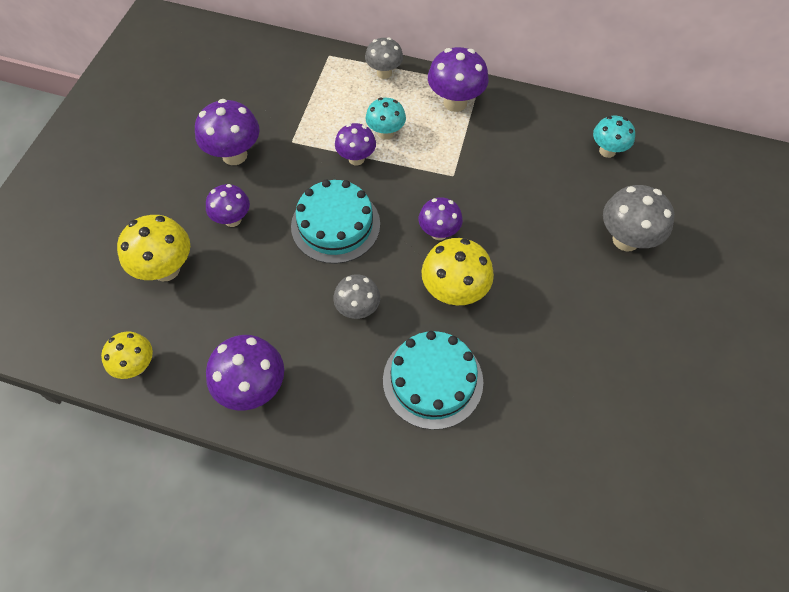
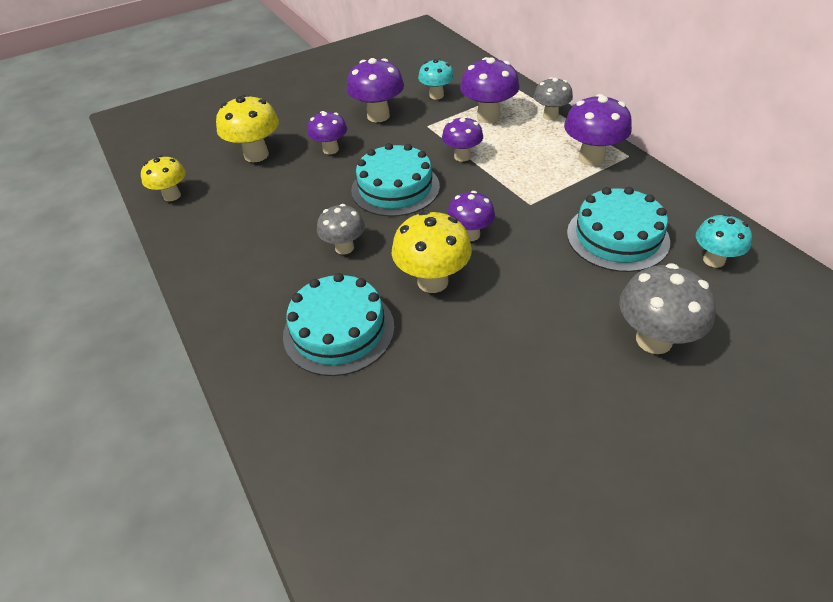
camera: 45 degrees right, 15 degrees down
(253, 388) = (216, 251): purple mushroom -> purple mushroom (488, 116)
(386, 133) = (505, 152): turquoise mushroom -> turquoise mushroom (436, 95)
(536, 168) = (617, 237): none -> turquoise cake

